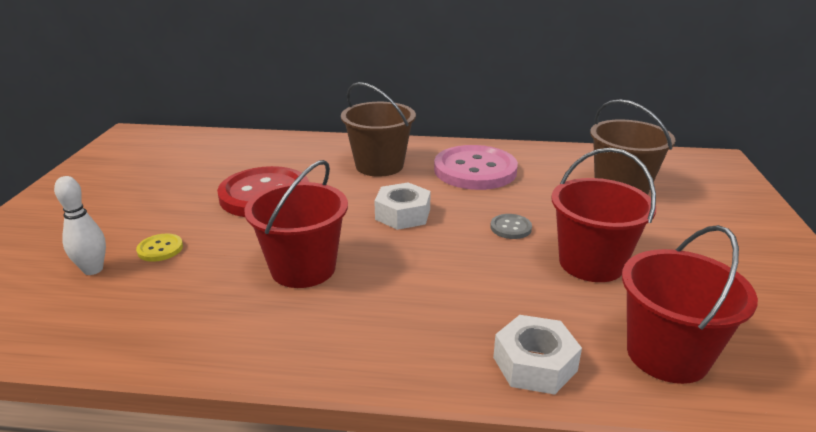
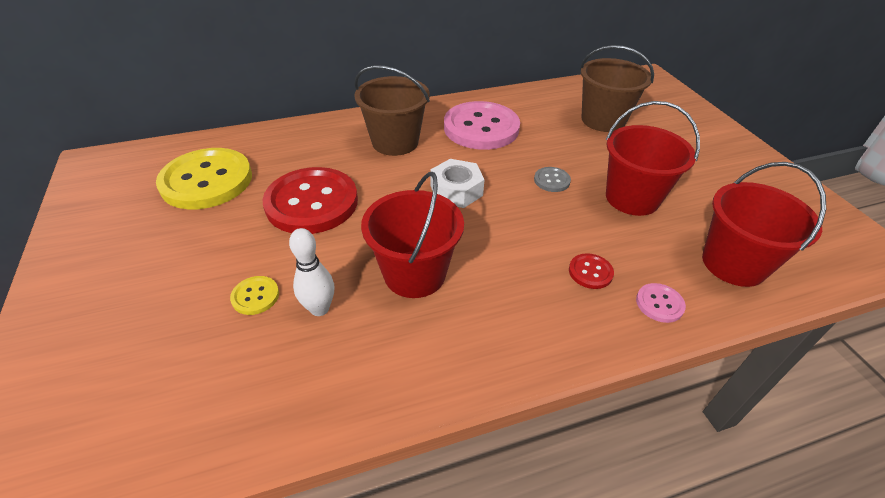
camera: 25 degrees left, 15 degrees up
(93, 269) = (202, 344): white bowling pin -> white bowling pin (319, 308)
(198, 162) = (207, 181): none -> yellow button
(480, 314) = (590, 272): none -> red button
(534, 364) = (659, 304): white nut -> pink button

